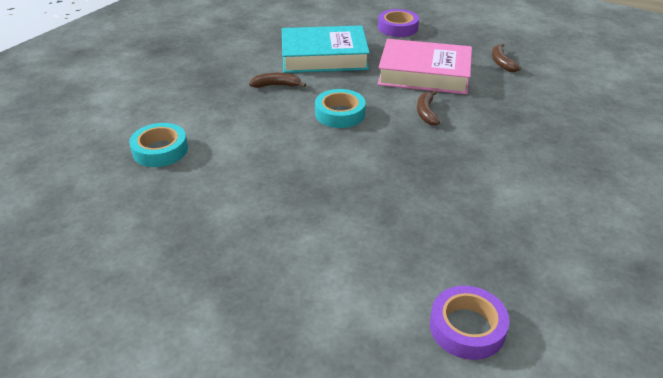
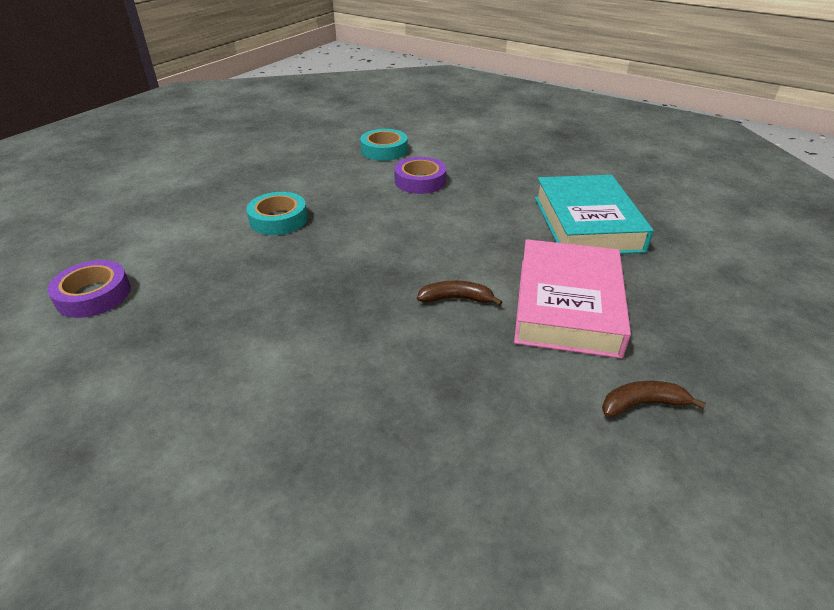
camera: 90 degrees right, 0 degrees up
(276, 85) = (504, 195): brown banana -> none
(340, 113) = (448, 234): turquoise tape -> turquoise tape (278, 219)
(397, 28) = (719, 288): purple tape -> purple tape (420, 181)

